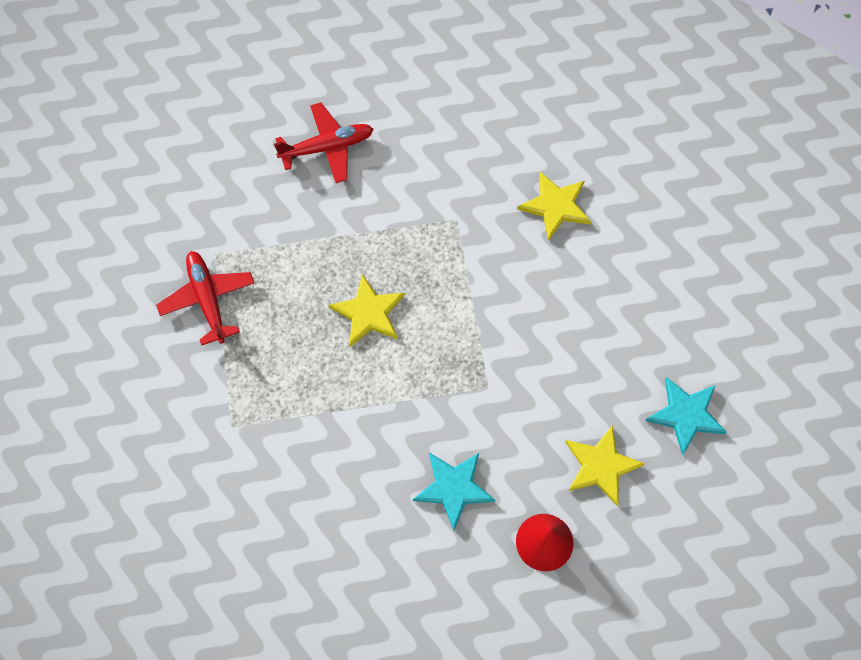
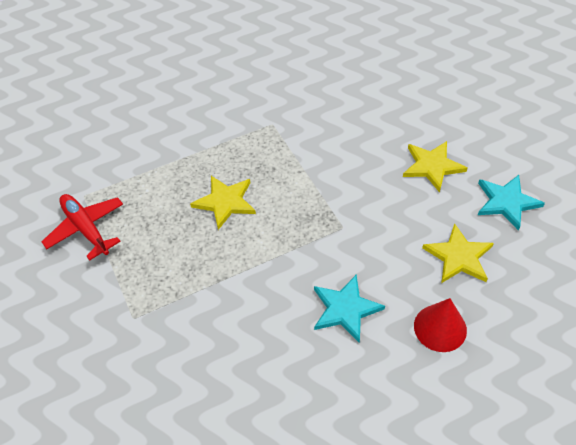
camera: 15 degrees left, 15 degrees down
(327, 147) = (155, 104): red plane -> none
(555, 206) = (343, 97): yellow star -> yellow star (432, 166)

